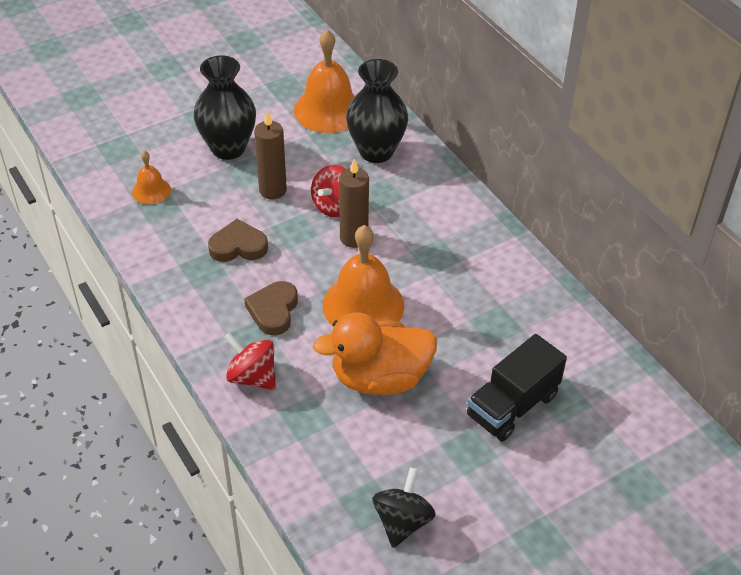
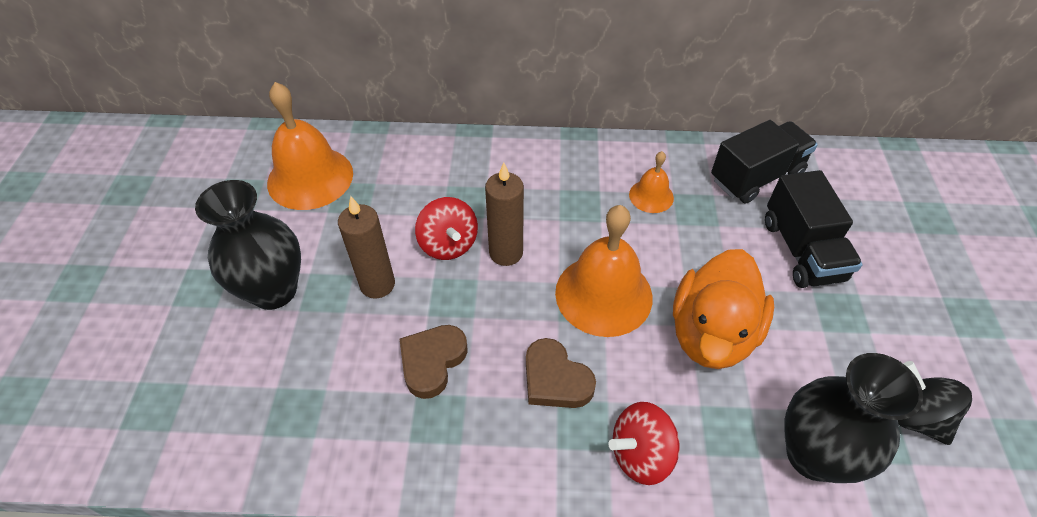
camera: 55 degrees left, 5 degrees up
(151, 191) = (262, 406): orange bell -> orange bell (651, 196)
(376, 151) = (405, 173): black vase -> black vase (813, 454)
(570, 349) = (756, 177): none -> black truck

